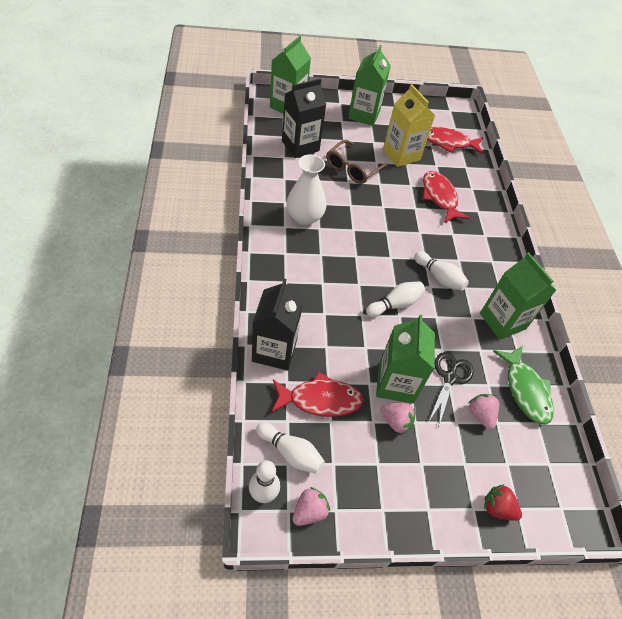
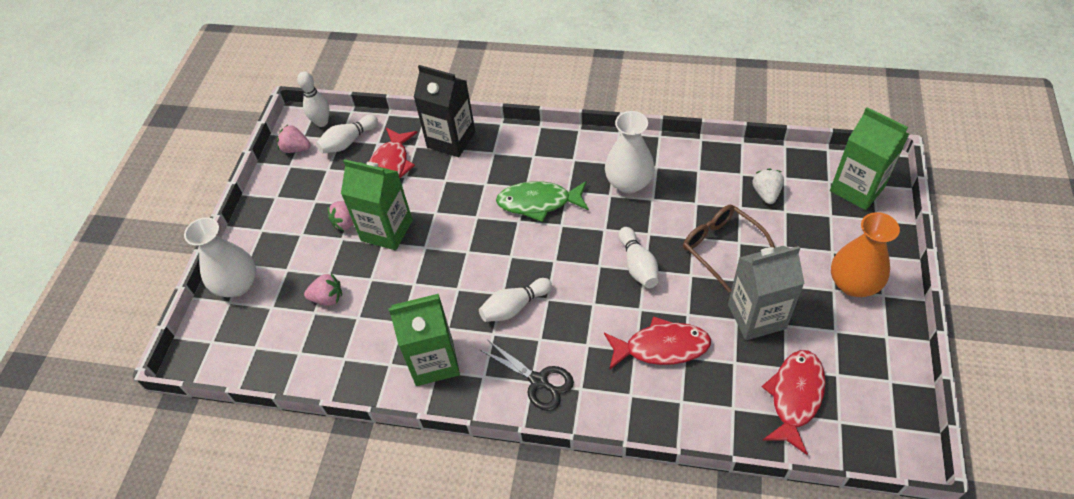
camera: 115 degrees right, 0 degrees up
(300, 146) = (766, 193): black carton -> white strawberry
(309, 511) = (296, 149): pink strawberry -> pink strawberry turned 135 degrees clockwise
(364, 115) = (853, 284): green carton -> orange vase
(395, 304) = (483, 250): white bowling pin -> white bowling pin (638, 265)
(401, 155) = (756, 316): yellow carton -> grey carton
(449, 378) = (377, 281): black scissors -> black scissors (538, 381)
(497, 508) = (237, 284): red strawberry -> white vase
(525, 390) = (339, 354): green fish -> green fish (539, 202)

